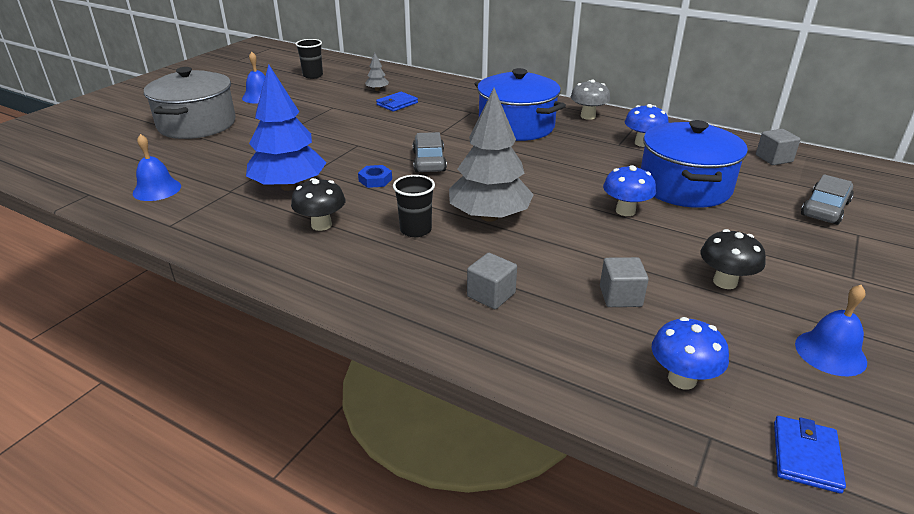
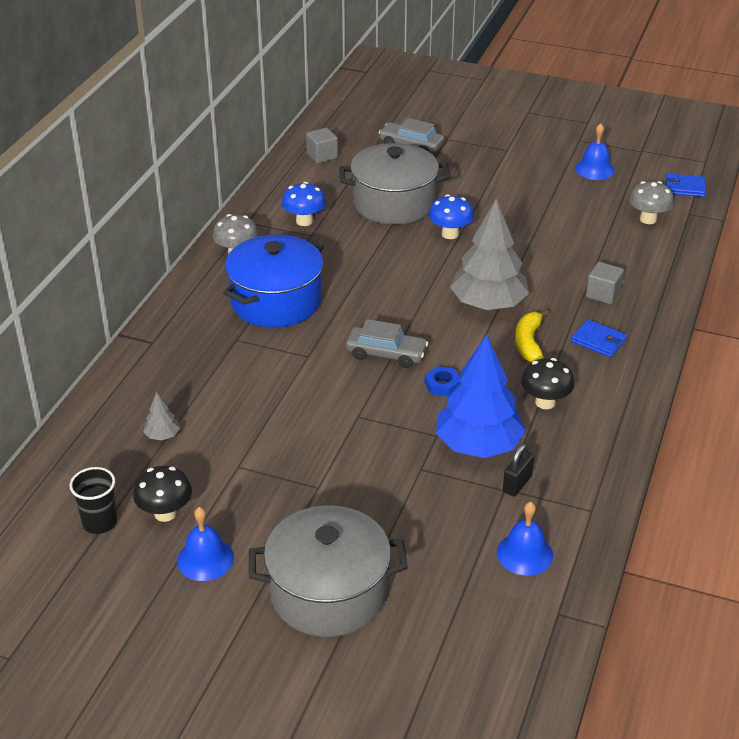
camera: 100 degrees left, 5 degrees up
(231, 197) = (517, 484): none -> black padlock
(397, 104) = (217, 406): blue wallet -> blue wallet (598, 341)
(415, 230) = (529, 343): black cup -> yellow banana
(429, 161) = (386, 354): grey car -> grey car turned 150 degrees counterclockwise
(620, 296) = (576, 239): grey cube -> none
(682, 379) = (648, 219): blue mushroom -> grey mushroom
(684, 186) = (394, 203): blue pot -> grey pot
(725, 282) = (536, 197): black mushroom -> black mushroom (165, 513)

